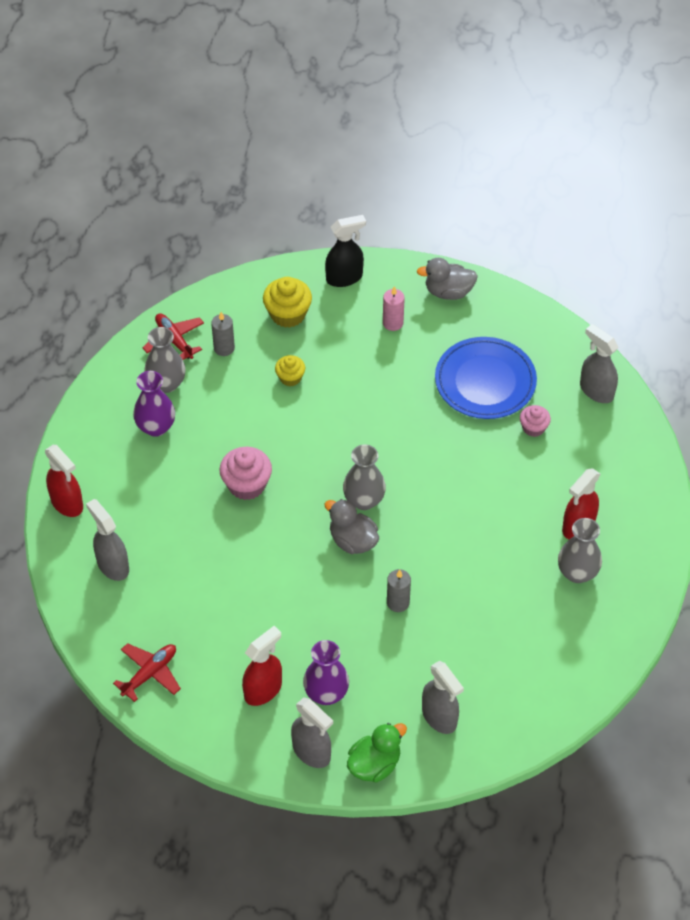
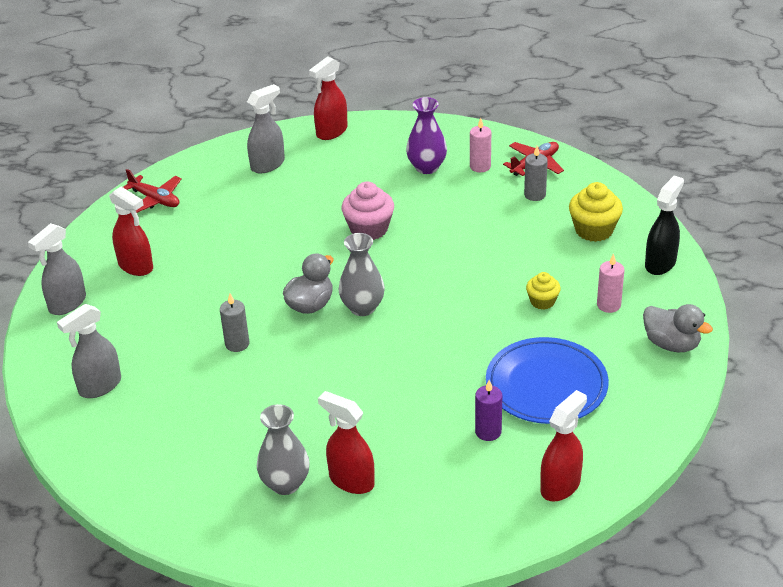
camera: 85 degrees right, 15 degrees down
(166, 383) = (480, 166): grey vase -> pink candle
(290, 378) = (509, 241): yellow cupcake -> yellow cupcake (542, 301)
(326, 693) = (131, 306): purple vase -> none
(344, 278) = (660, 263): black spray bottle -> black spray bottle turned 120 degrees counterclockwise
(374, 764) = (49, 346): green duck -> none
(448, 292) = (671, 344): grey duck -> grey duck turned 135 degrees clockwise
(533, 428) = (488, 432): pink cupcake -> purple candle
(596, 391) = (560, 486): grey spray bottle -> red spray bottle

